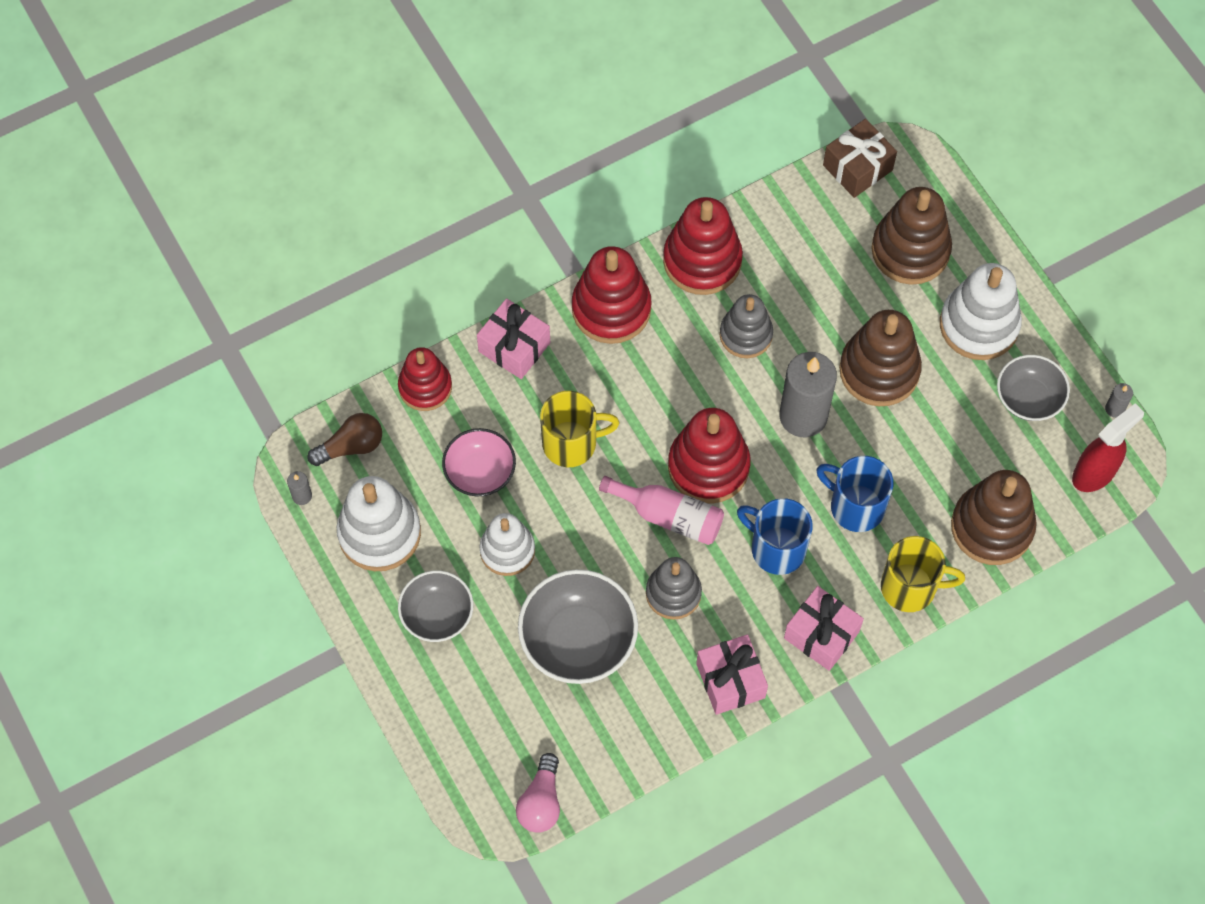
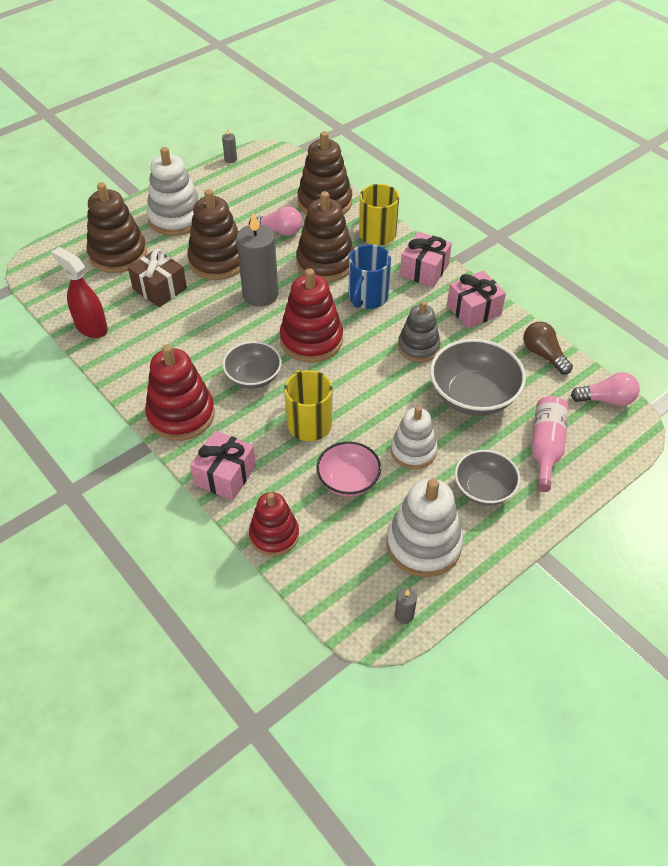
camera: 100 degrees left, 15 degrees down
(351, 446) = (345, 584): brown light bulb -> brown light bulb (543, 355)
(669, 516) = (357, 357): pink bottle -> pink bottle (545, 447)
(702, 260) = (132, 364): red stacking toy -> none
(746, 335) = (196, 332): grey stacking toy -> none
(855, 506) = (325, 263): blue mug -> brown stacking toy
(857, 167) = (46, 286): brown gift -> brown gift (160, 289)
(933, 456) = (279, 231): none -> pink light bulb
(1028, 398) = (229, 193): grey bowl -> grey bowl (253, 377)
(1094, 473) = (277, 165): red spray bottle -> red spray bottle (91, 327)

